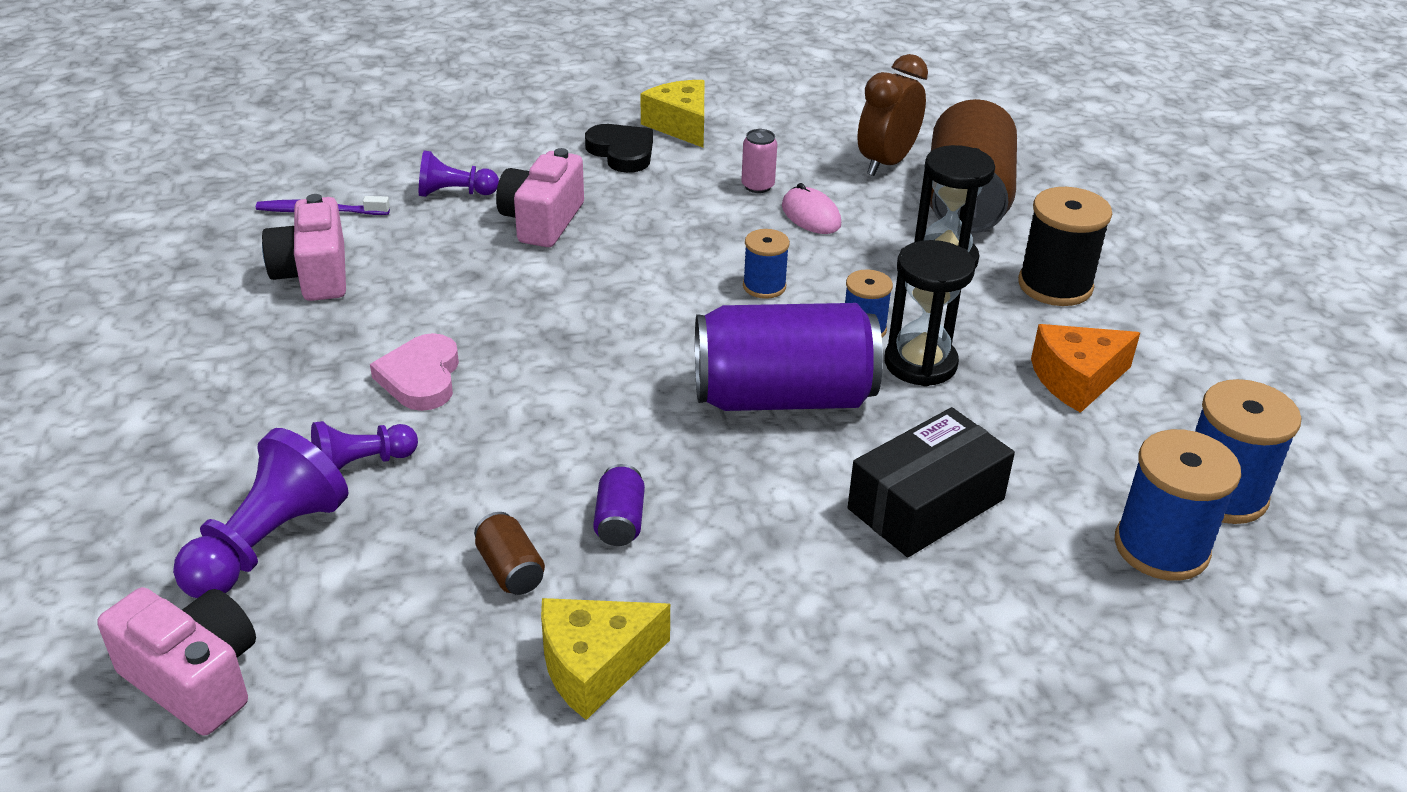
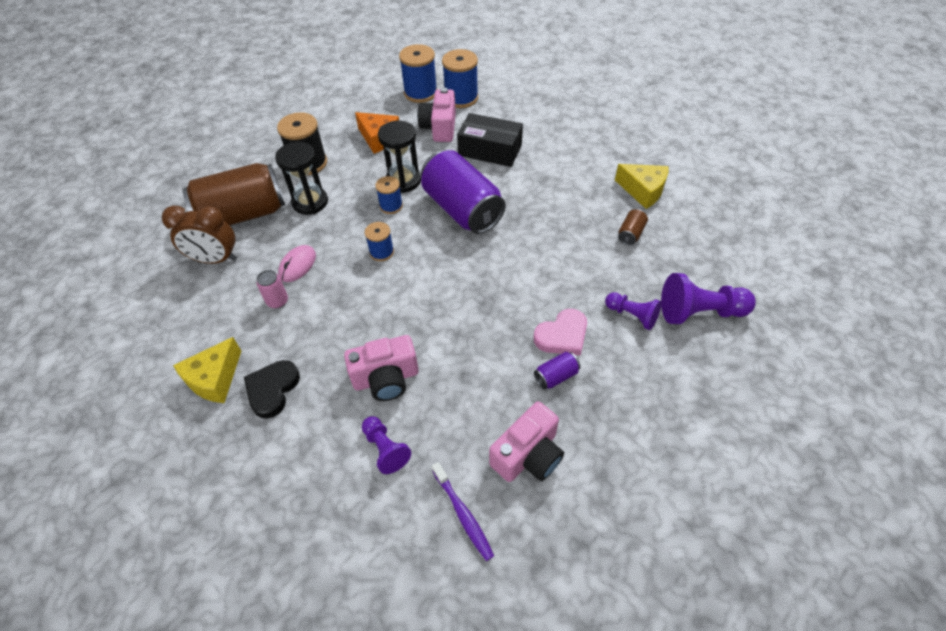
camera: 120 degrees left, 15 degrees up
(194, 679) = (766, 283): pink camera -> pink camera (439, 127)
(619, 521) = (578, 219): purple can -> purple can (556, 376)

